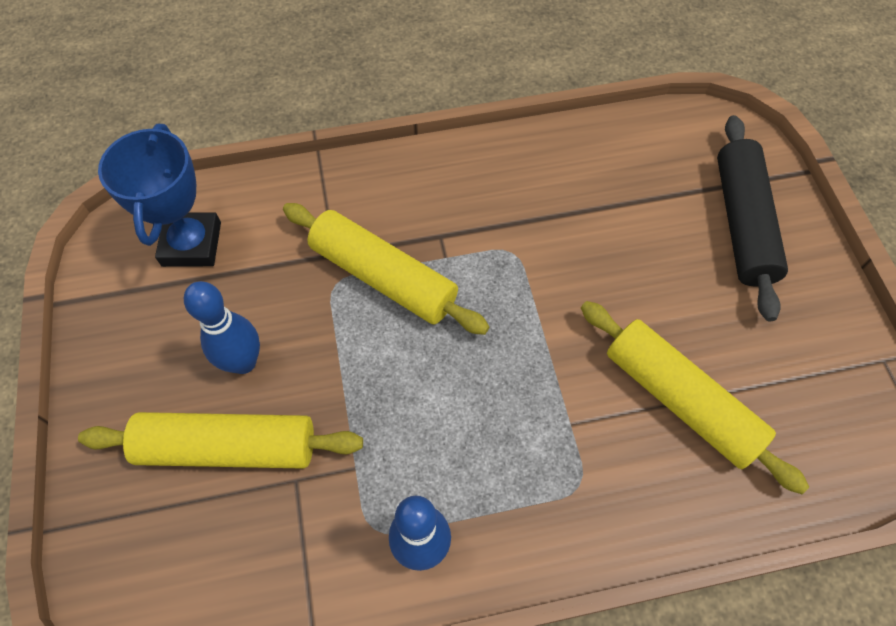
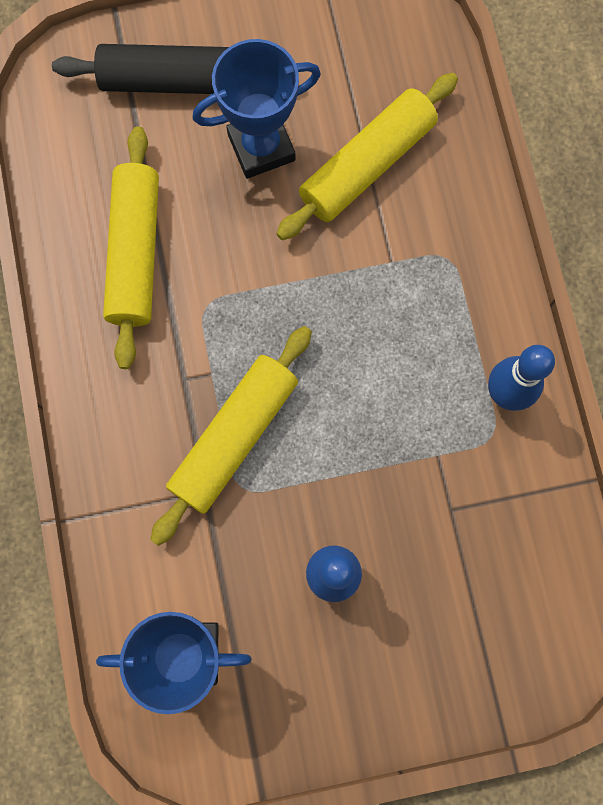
camera: 90 degrees left, 15 degrees up
(228, 448) = (422, 578): yellow rolling pin -> yellow rolling pin (136, 253)
(684, 297) = (261, 147): none -> blue trophy

